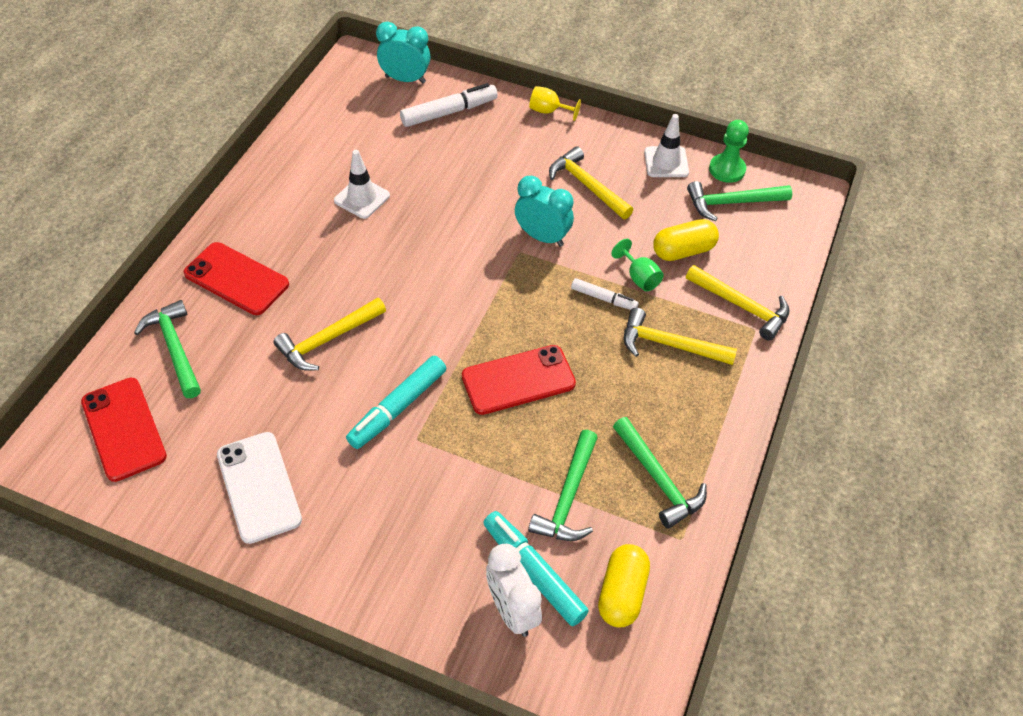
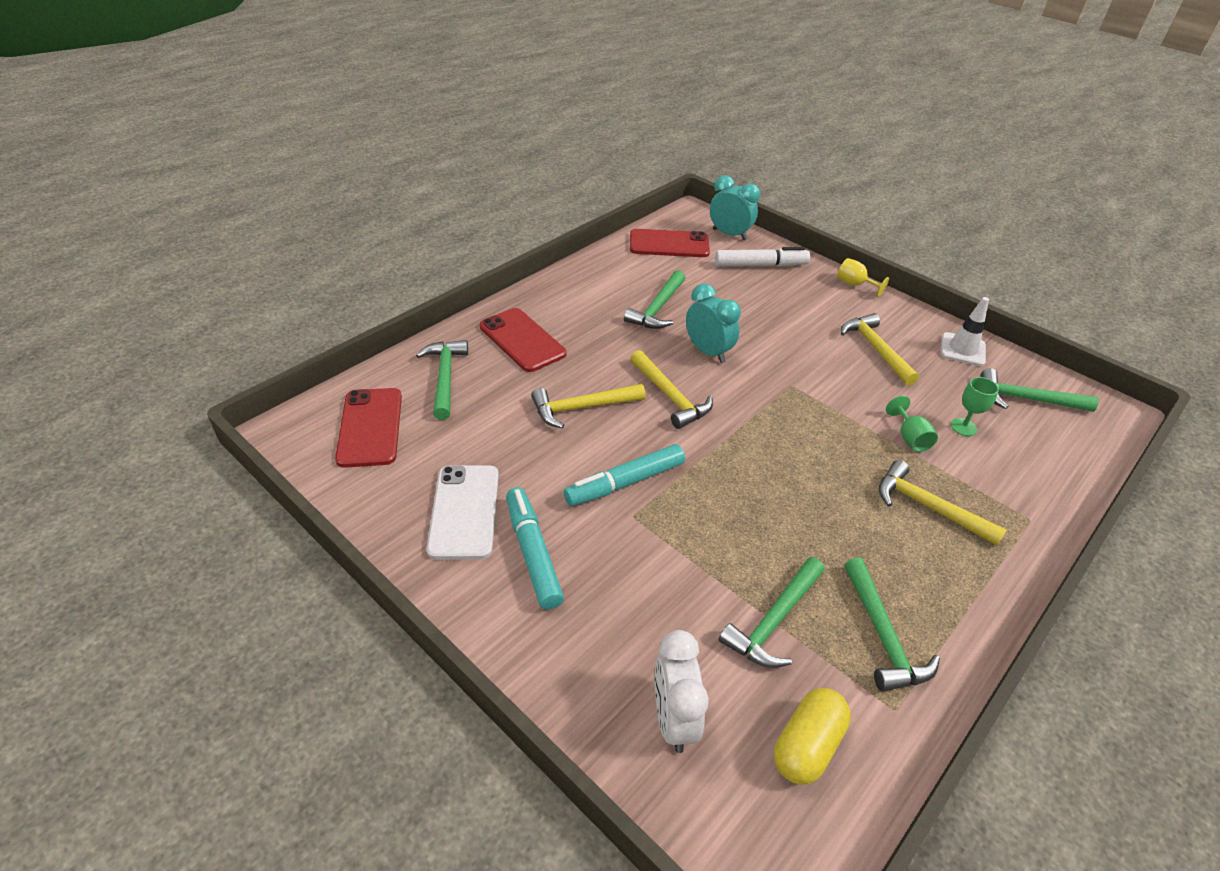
camera: 20 degrees right, 10 degrees down
(362, 198) = (658, 308): white traffic cone -> green hammer
(518, 380) = (755, 493): red phone -> red phone (669, 244)
(533, 572) = (711, 686): turquoise marker -> turquoise marker (533, 553)
(542, 237) = (818, 379): turquoise clock -> turquoise clock (708, 352)
(603, 298) = (866, 446): white marker -> none
(683, 251) = (963, 427): yellow capsule -> green goblet
(727, 169) = (1027, 370): green pawn -> none
(741, 306) = (1019, 493): yellow hammer -> yellow hammer (670, 396)

